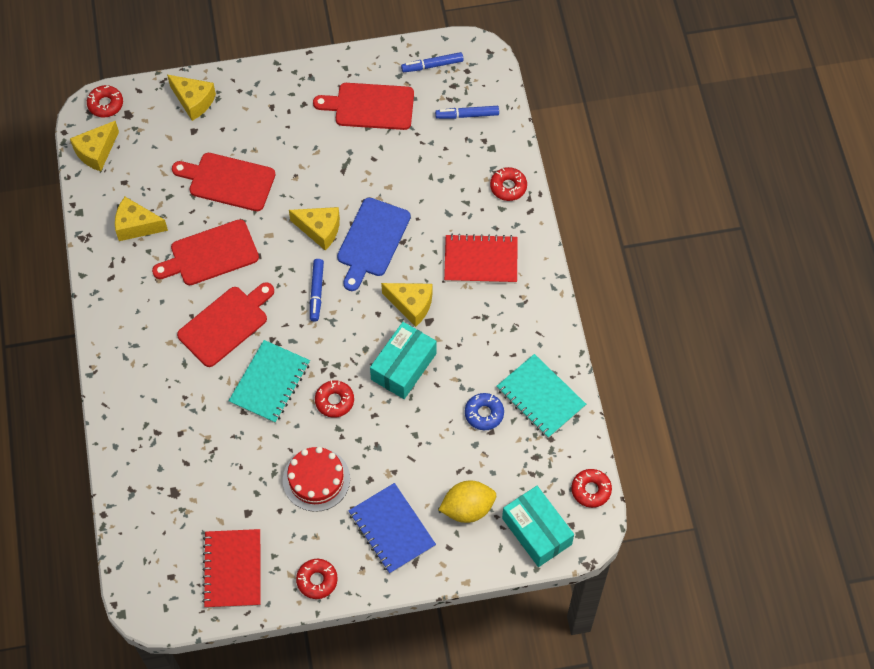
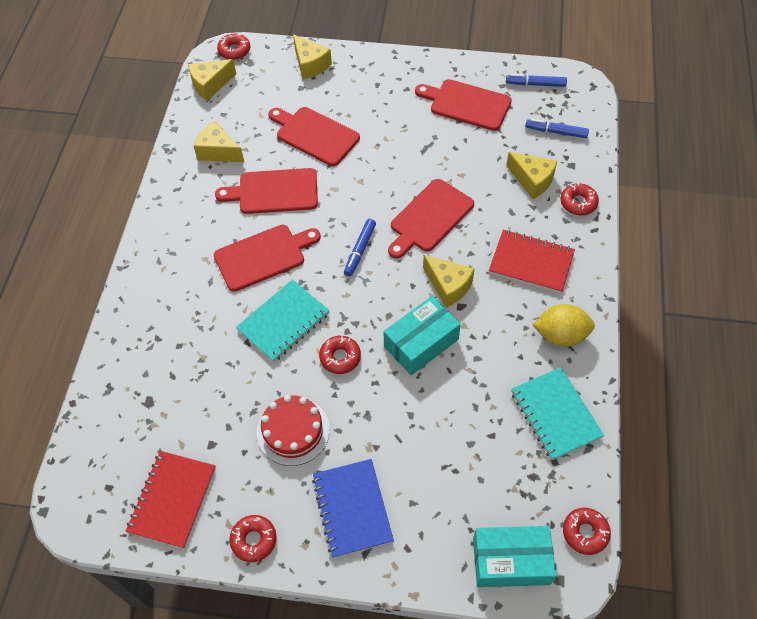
camera: 20 degrees right, 5 degrees down
(319, 230) = (383, 196): yellow cheese -> yellow cheese (532, 180)
(372, 241) = (429, 218): blue cutting board -> red cutting board
(467, 508) = (441, 511): yellow lemon -> yellow lemon (560, 335)
(484, 414) = (490, 414): blue donut -> none
(537, 531) = (511, 561): turquoise box -> turquoise box turned 75 degrees counterclockwise

